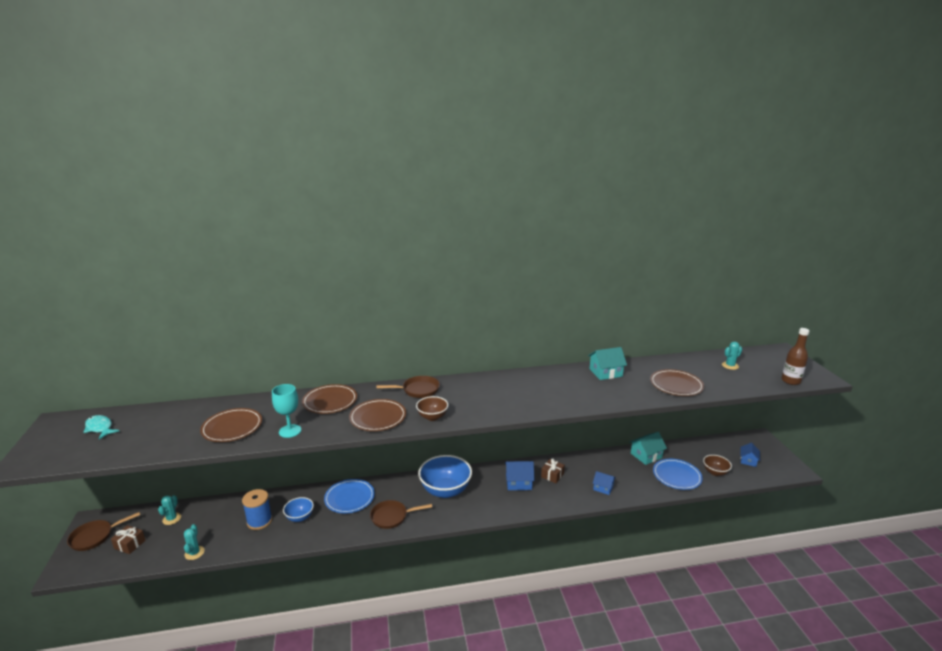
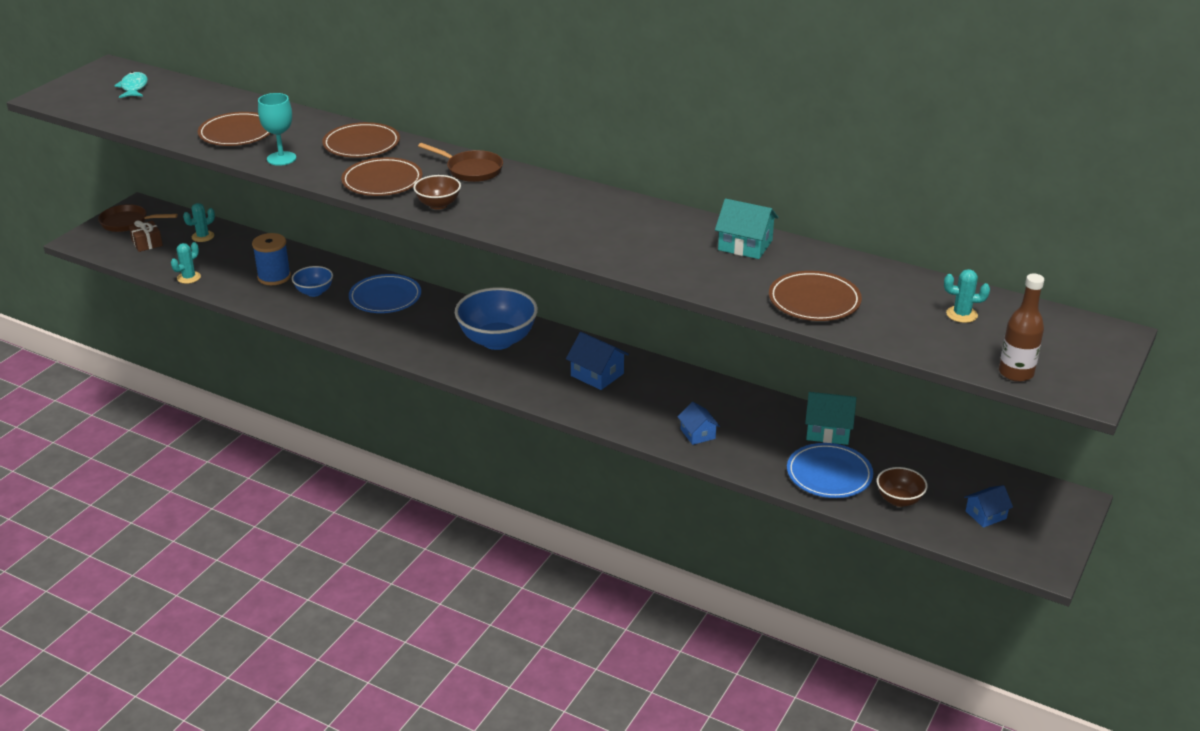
camera: 40 degrees right, 10 degrees up
(392, 517) = (403, 337): brown pan -> none
(552, 475) = (653, 388): brown gift -> none

